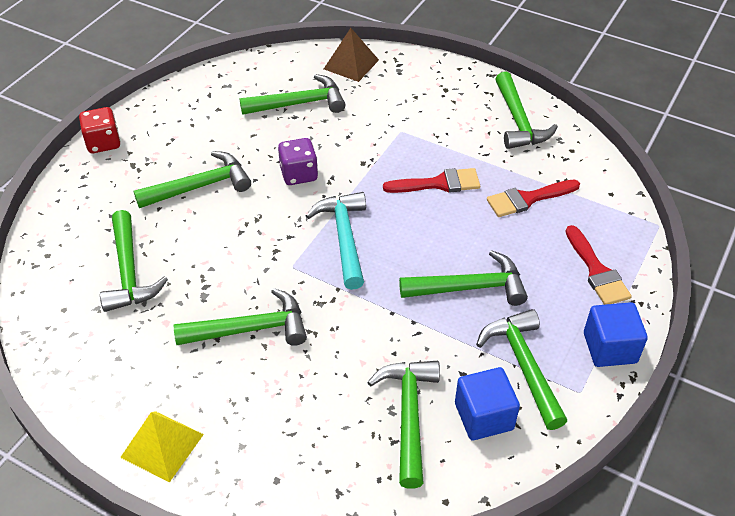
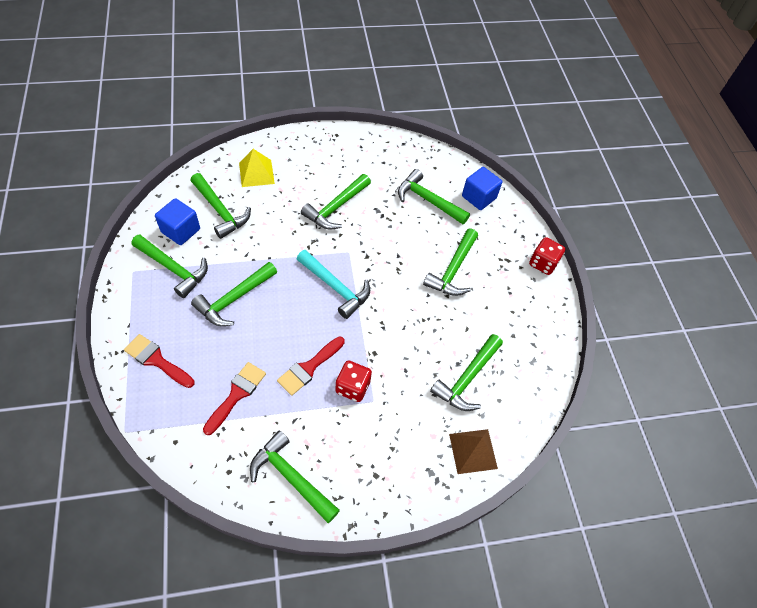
camera: 135 degrees right, 10 degrees up
(162, 445) = (323, 142): yellow pyramid -> yellow pyramid (256, 173)
(299, 174) = (406, 316): purple dice -> none
(410, 149) = (352, 387): none -> red dice
(609, 348) = (125, 308): blue cube -> blue cube (479, 197)

